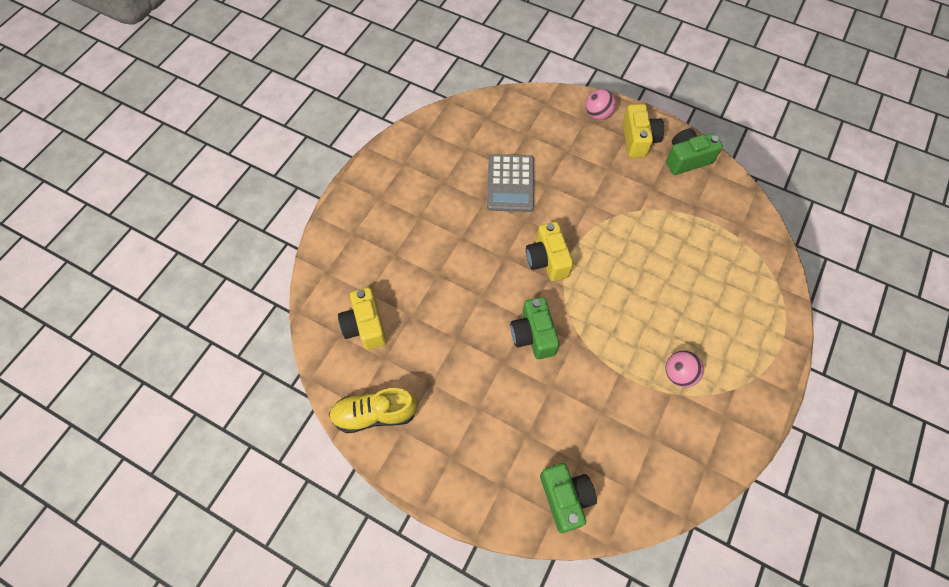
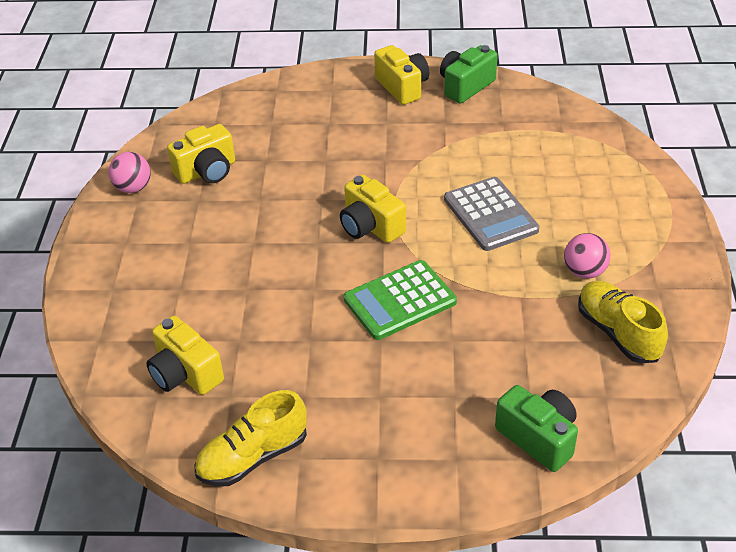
camera: 25 degrees left, 20 degrees down
(461, 158) = (207, 171): none -> yellow camera
(510, 183) = (282, 173): grey calculator -> grey calculator (490, 214)
(533, 335) = (400, 301): green camera -> green calculator
(598, 114) = (343, 80): pink ball -> pink ball (133, 188)
(672, 440) = (618, 333): none -> yellow shoe

